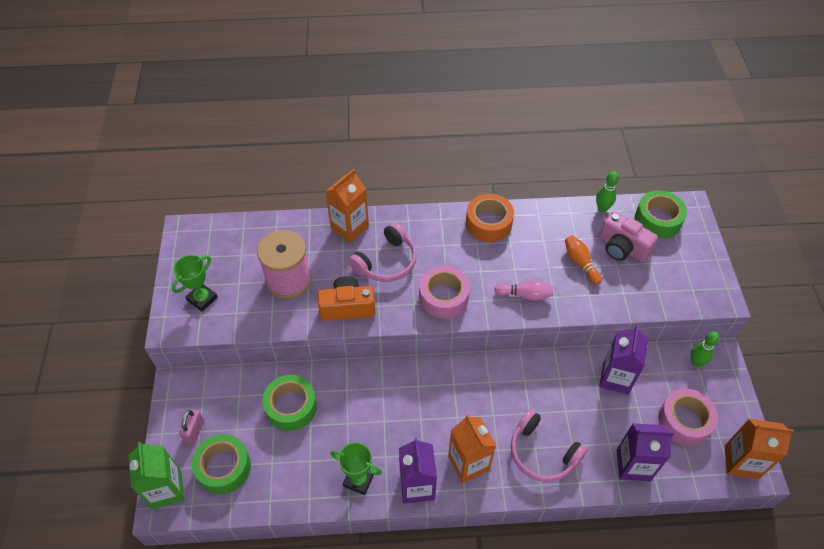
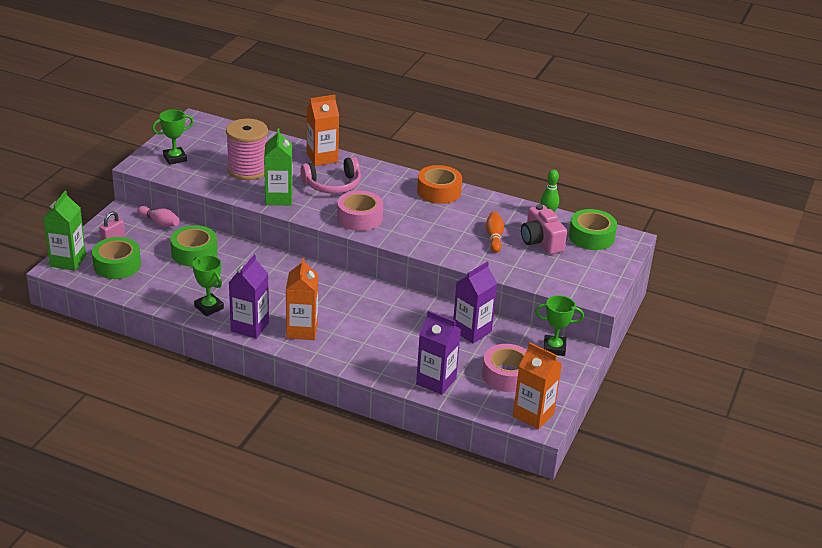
camera: 25 degrees right, 20 degrees down
(347, 307) = (278, 198): orange camera -> green carton
(525, 295) = (428, 239): pink bowling pin -> pink bowling pin (159, 223)
(542, 453) = (366, 347): pink headphones -> none
(696, 362) = (554, 348): green bowling pin -> green trophy

